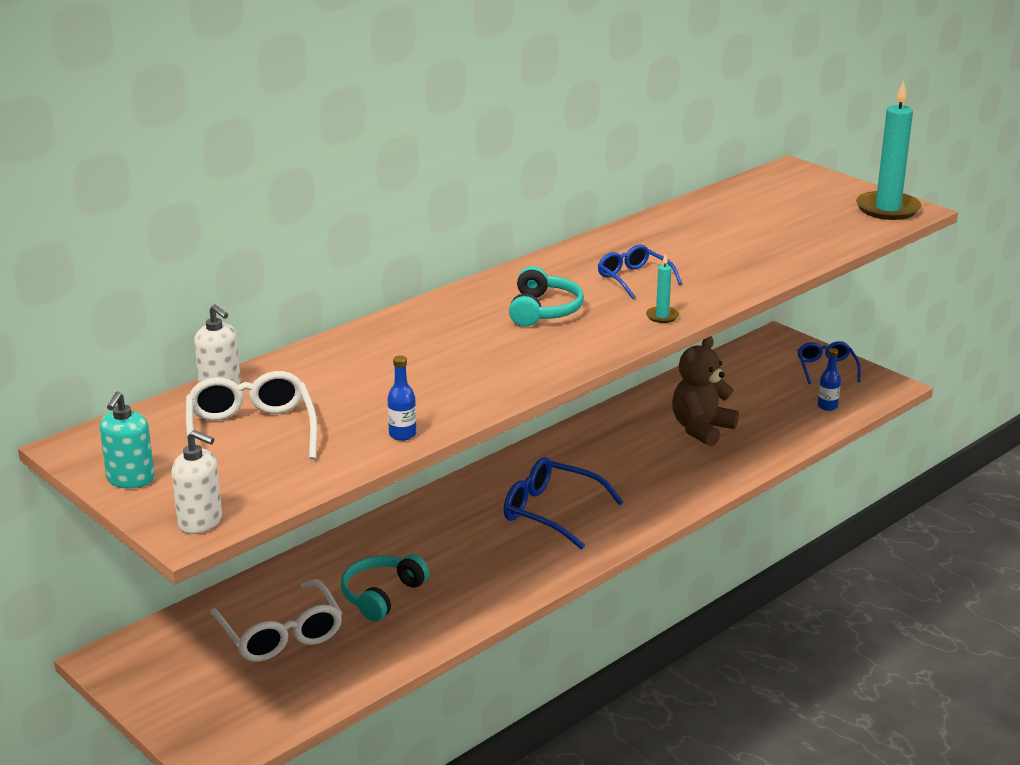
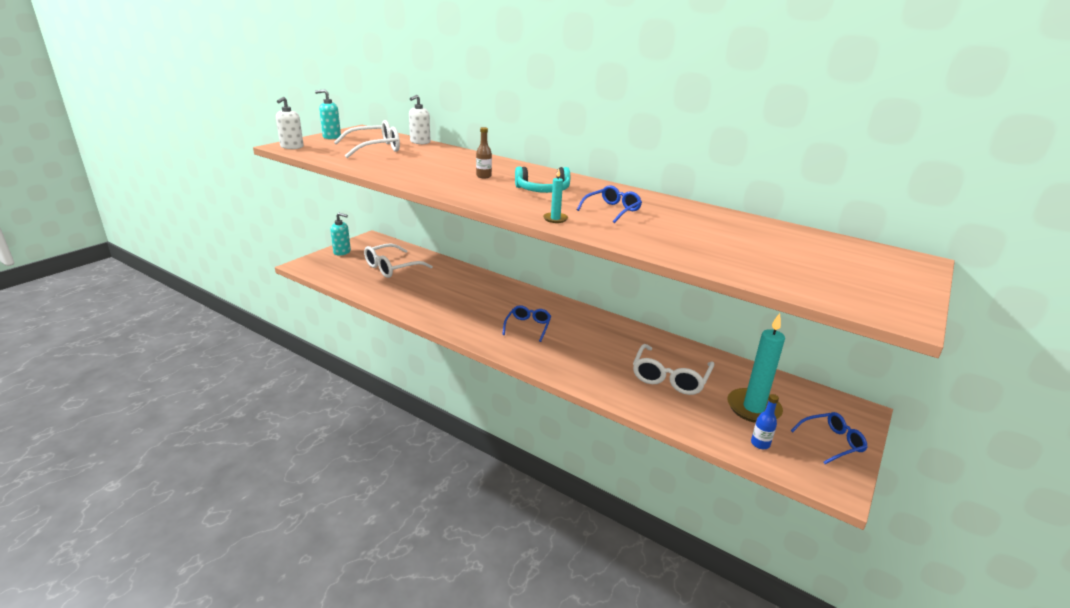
camera: 75 degrees right, 0 degrees up
(167, 700) = (342, 252): none -> turquoise soap dispenser
(381, 595) = (428, 287): turquoise headphones -> none
(402, 434) = (373, 170): blue bottle -> none
(463, 345) = (483, 176): none -> brown bottle
(551, 512) = (528, 326): blue glasses -> blue glasses, size x0.65
(701, 429) = (670, 378): brown teddy bear -> white glasses
(887, 209) = (885, 304): turquoise candle -> turquoise candle (753, 408)

